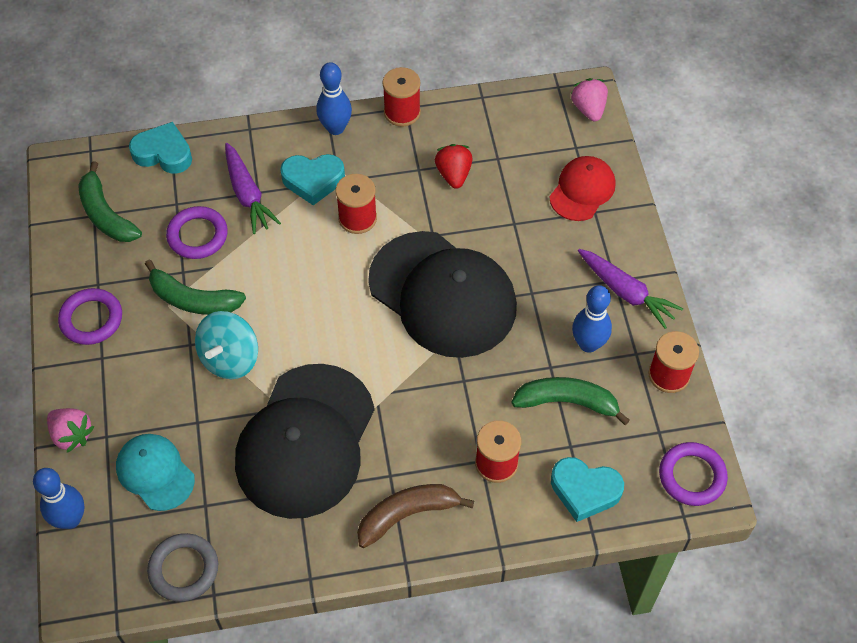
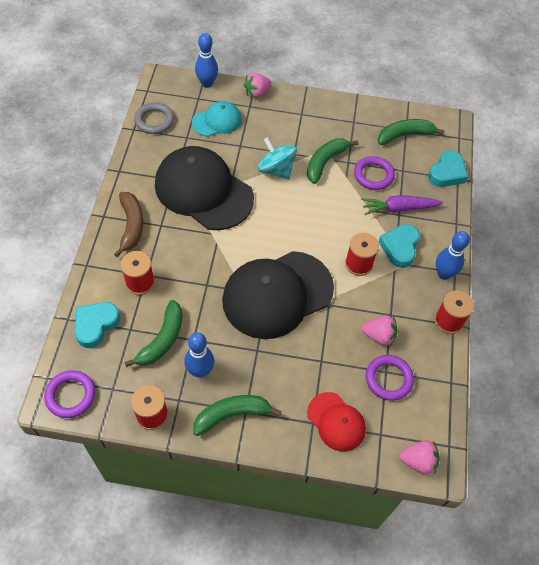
camera: 105 degrees right, 0 degrees up
(91, 319) = (329, 114): purple ring -> purple ring (388, 379)
(453, 174) = (379, 336): red strawberry -> pink strawberry
(626, 292) = (232, 415): purple carrot -> green banana

